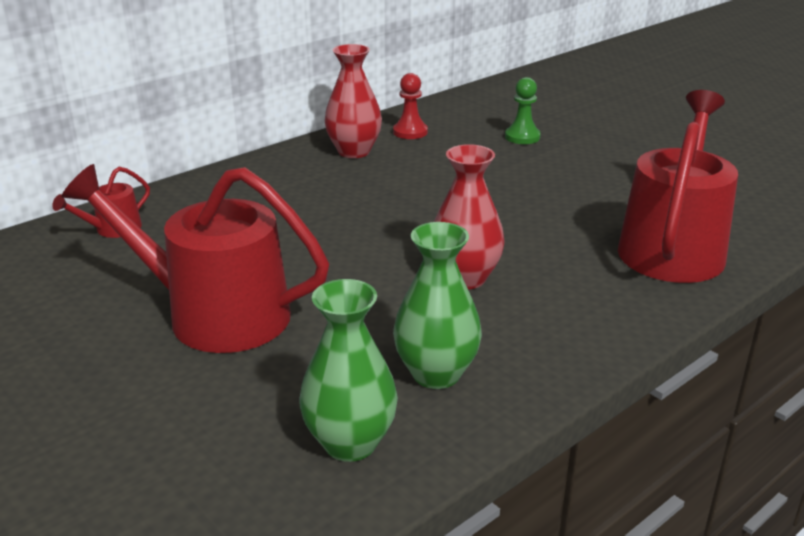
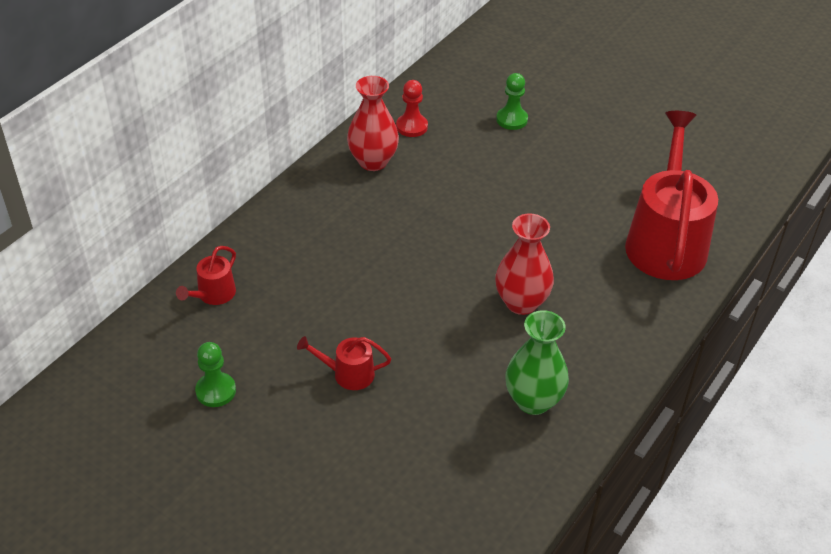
camera: 15 degrees left, 15 degrees up
(50, 308) = (216, 391): none -> green pawn
(215, 314) = (348, 374): red watering can -> red watering can, size x0.44
(350, 443) = (498, 471): green vase -> none

